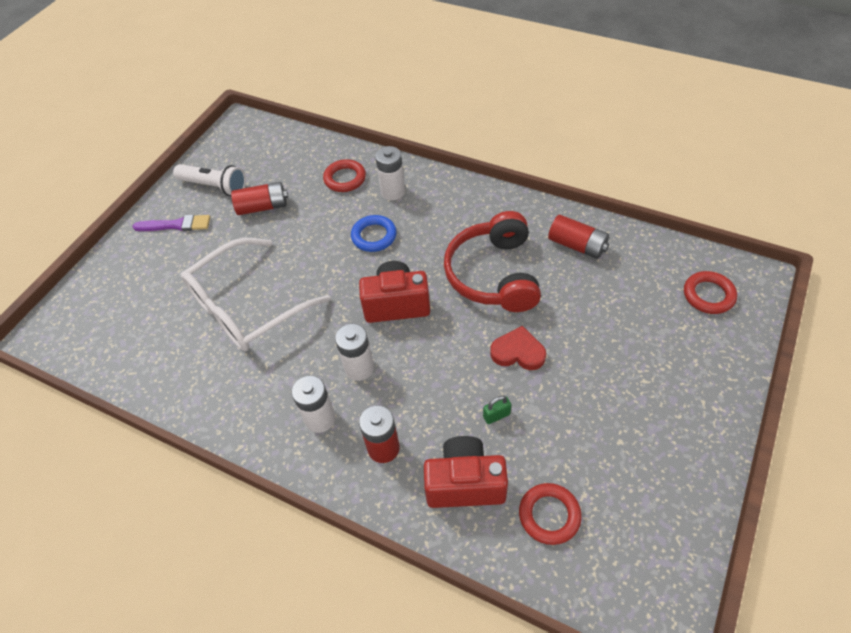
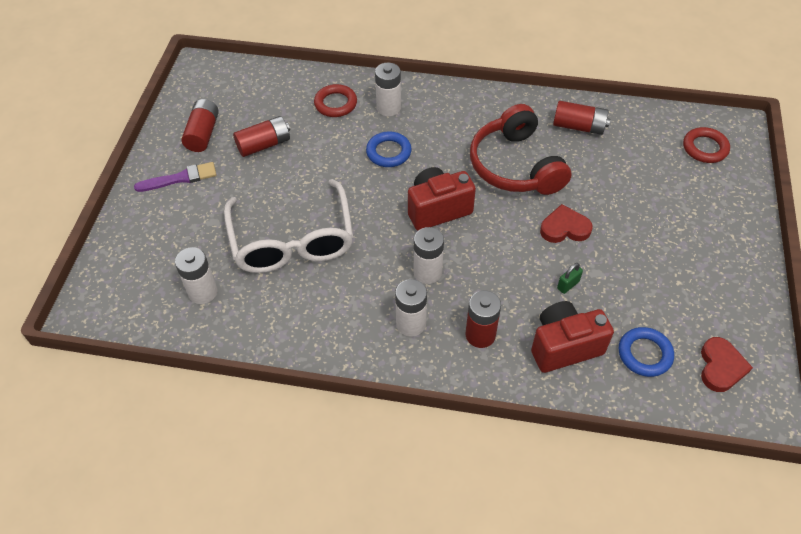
camera: 20 degrees left, 0 degrees up
(146, 339) = (203, 292): none -> white battery
(214, 186) = (203, 133): white flashlight -> red battery
(247, 306) = (292, 240): white glasses -> white glasses turned 45 degrees counterclockwise
(549, 515) = (644, 354): red ring -> blue ring
(630, 554) = (721, 367): none -> red heart

